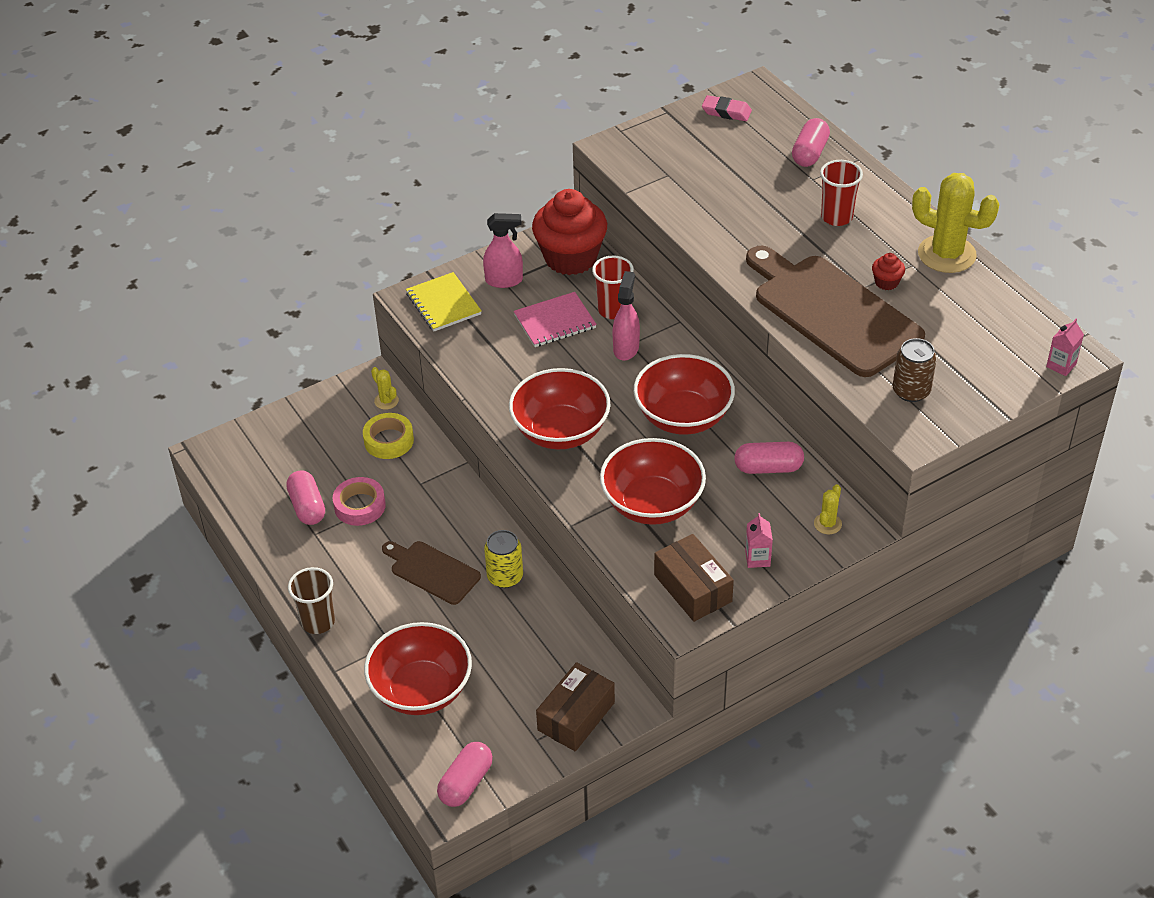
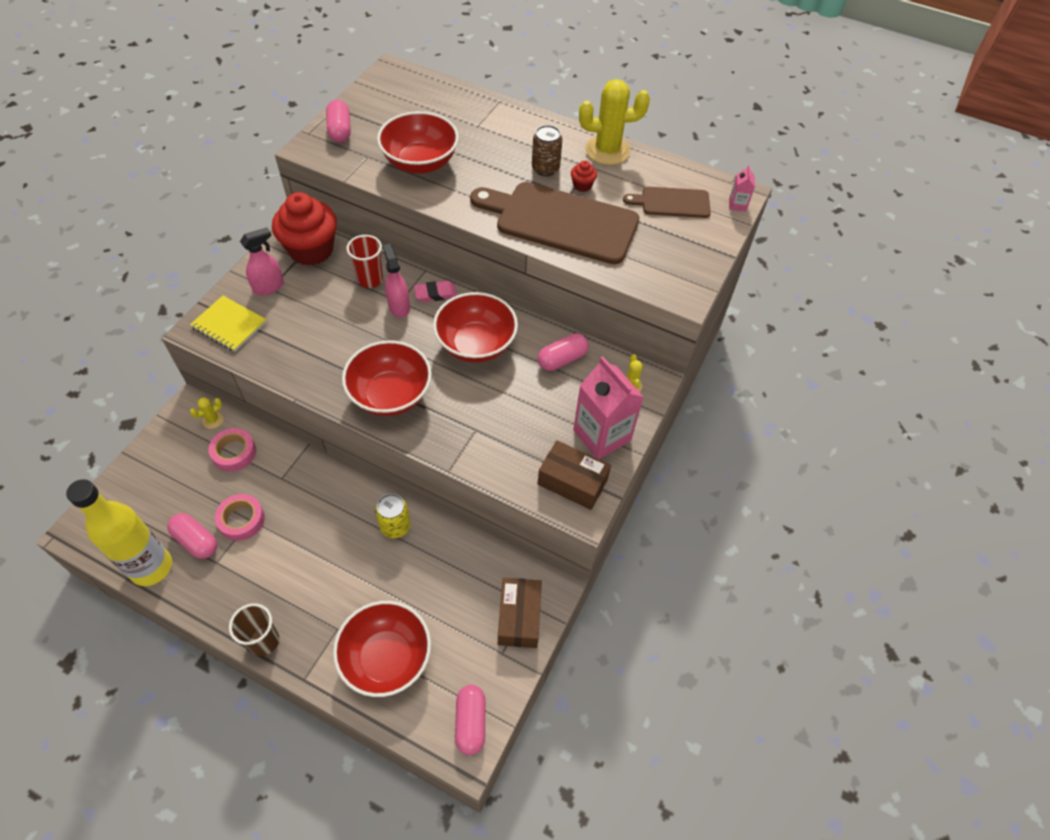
camera: 35 degrees left, 10 degrees up
(255, 512) = (151, 567): none -> yellow bottle
(386, 401) = (213, 420): yellow cactus -> yellow cactus turned 60 degrees counterclockwise
(389, 440) = (234, 453): yellow tape -> pink tape
(432, 571) = (334, 549): brown cutting board -> brown cutting board (672, 202)
(555, 321) = (330, 306): pink notebook -> none
(652, 504) = (498, 425): red bowl -> red bowl (420, 163)
(726, 112) = (380, 94): pink eraser -> pink eraser (435, 294)
(757, 558) = (602, 435): pink carton -> pink carton, size x2.27
(810, 153) = (462, 107): pink capsule -> pink capsule (340, 130)
(836, 217) = (514, 148): red cup -> none
(911, 391) = (657, 262): brown can -> brown can (545, 168)

